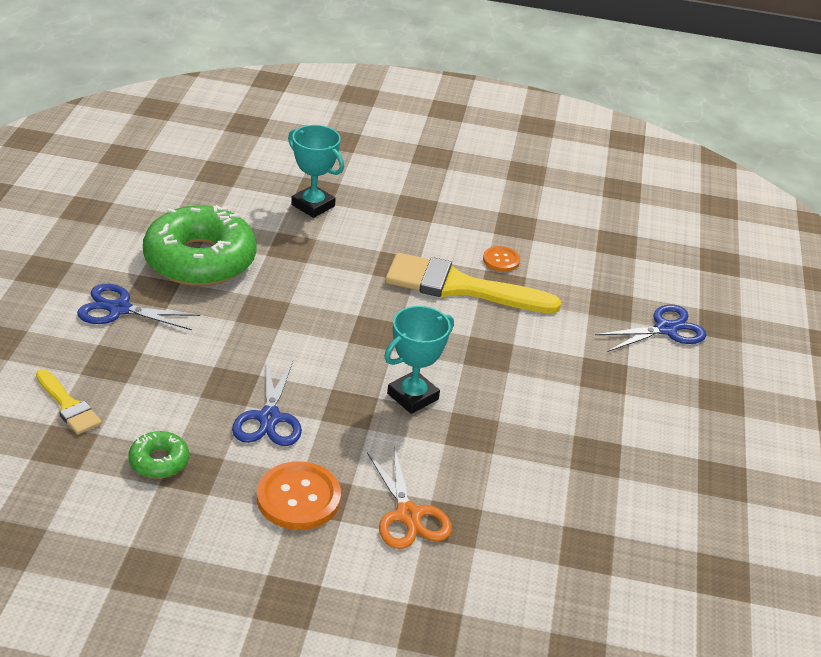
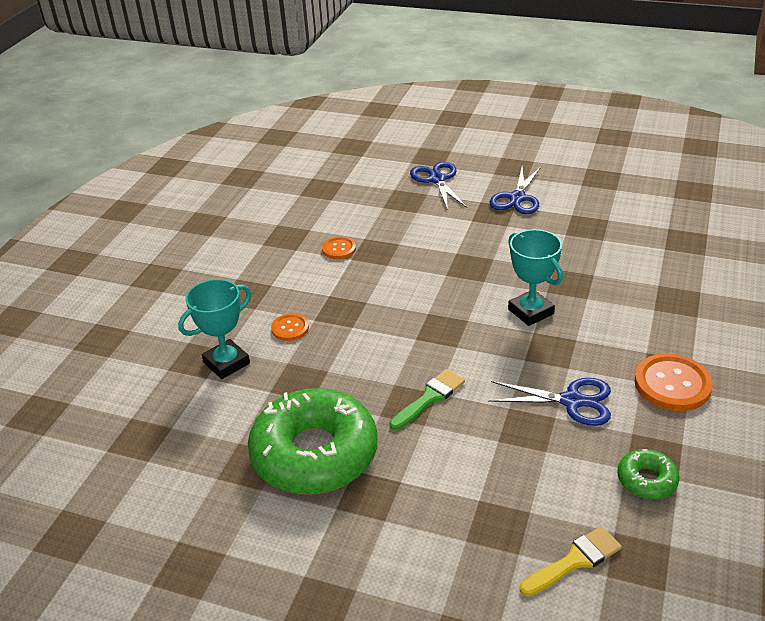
camera: 75 degrees left, 0 degrees up
(118, 309) = (402, 524): blue scissors -> blue scissors (517, 198)
(271, 323) = (429, 398): none -> green brush
(365, 237) = (290, 328): none -> orange button
(408, 515) = (676, 322): orange scissors -> none
(460, 287) = (377, 275): yellow brush -> none

